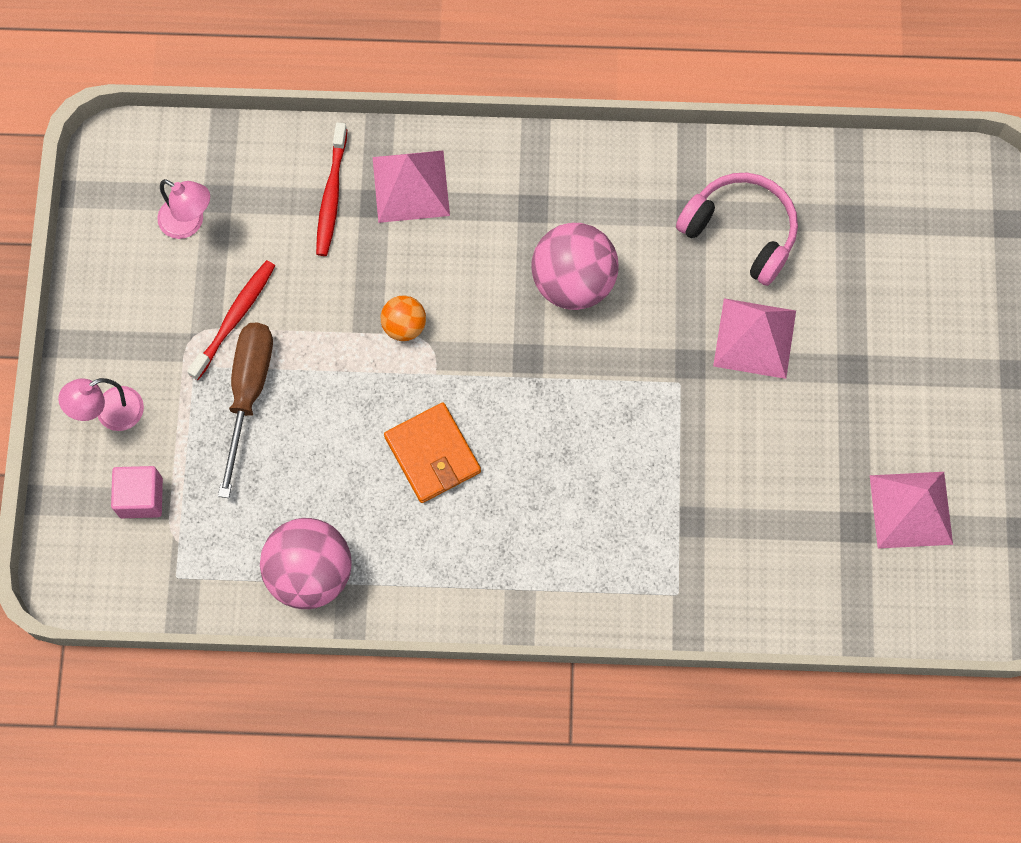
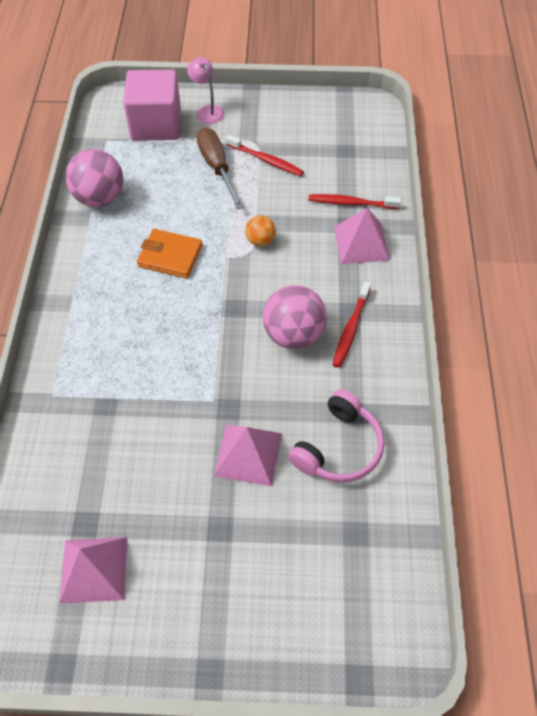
camera: 90 degrees right, 15 degrees down
(141, 497) = (156, 125): pink cube -> pink cube, size x1.94
(189, 223) = (328, 138): pink lamp -> none
(248, 393) = (217, 167): brown screwdriver -> brown screwdriver turned 120 degrees counterclockwise
(432, 454) = (170, 256): orange wallet -> orange wallet turned 45 degrees clockwise
(562, 208) = (351, 328): none -> red toothbrush

